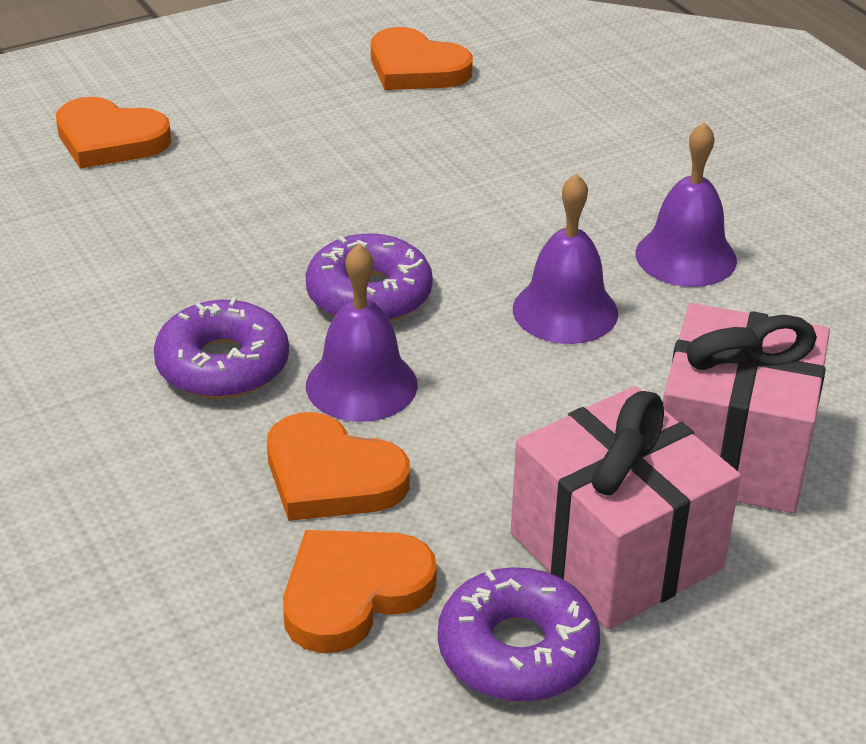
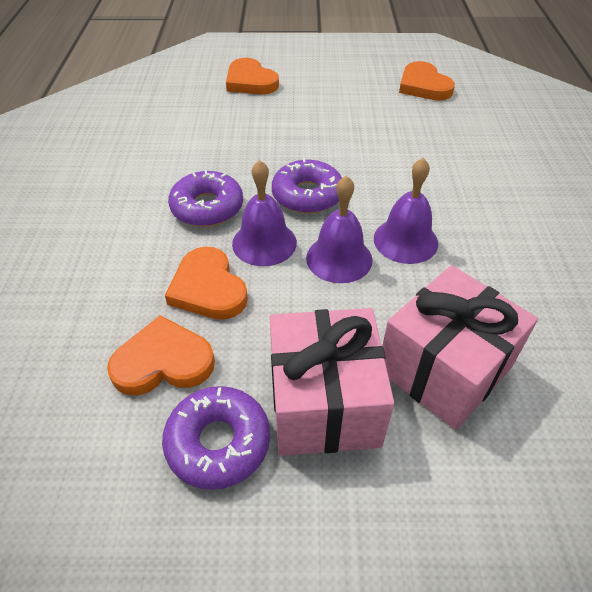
camera: 30 degrees right, 10 degrees up
(686, 256) = (501, 233): purple bell -> purple bell (339, 258)

